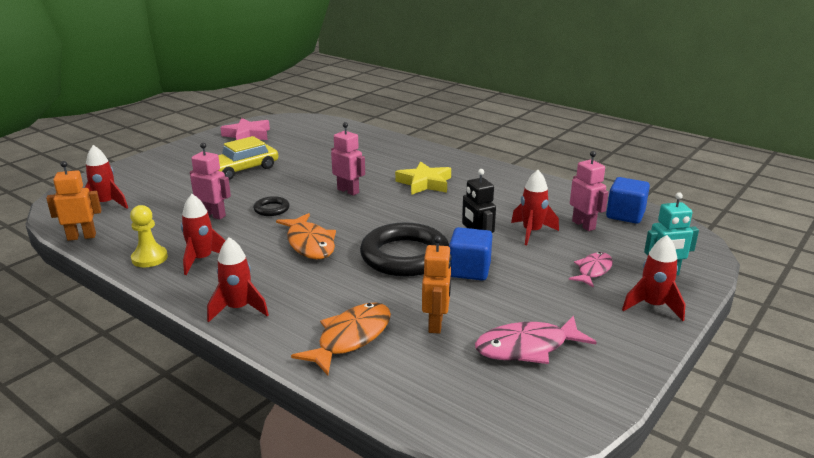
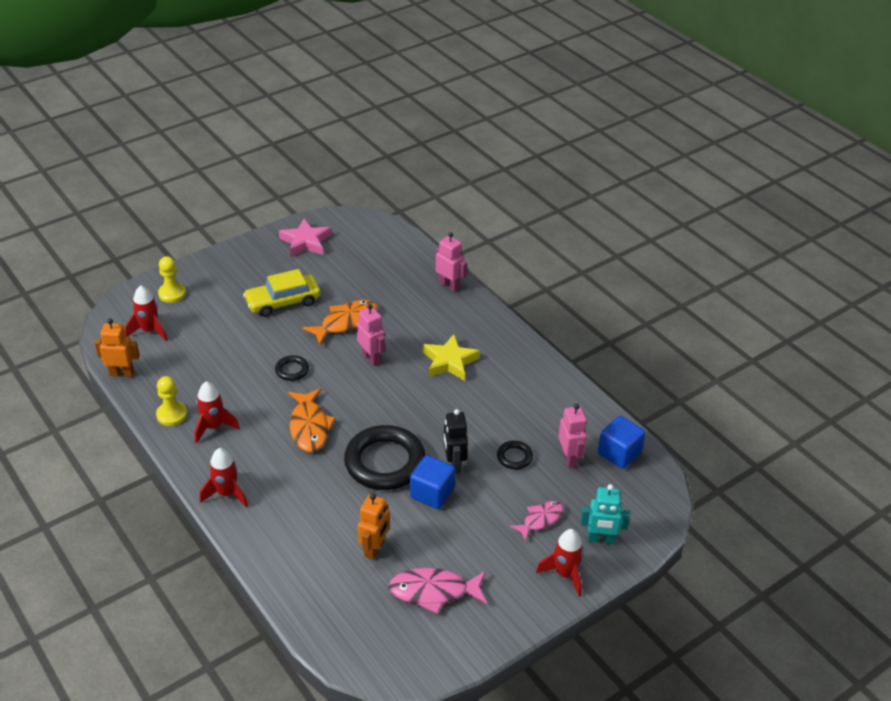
camera: 15 degrees right, 15 degrees up
(124, 178) = (172, 293): none -> yellow pawn
(213, 215) = (238, 367): pink robot -> pink robot (449, 285)
(350, 338) = (302, 547): orange fish -> orange fish (345, 322)
(532, 232) = (514, 457): red rocket -> black ring

